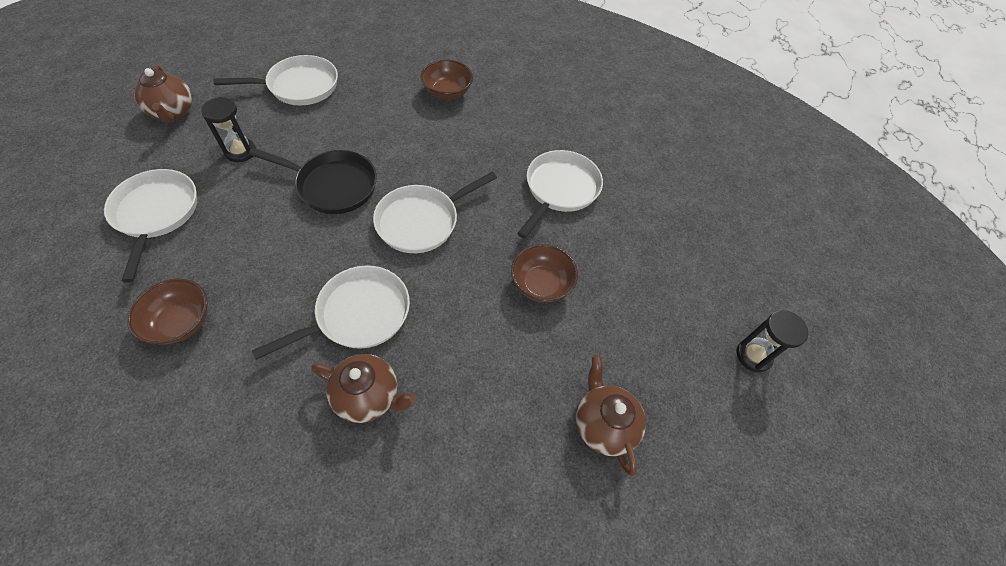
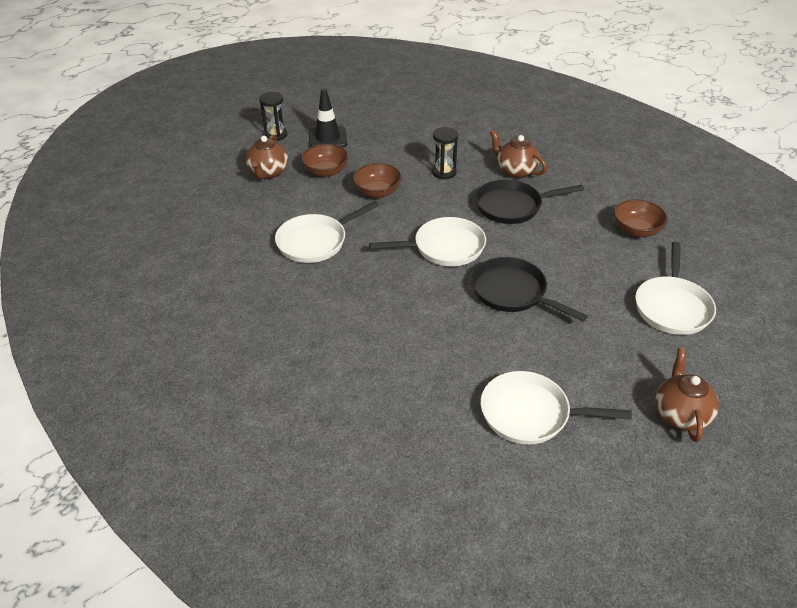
camera: 150 degrees left, 15 degrees down
(240, 151) = (599, 346): black hourglass -> black hourglass (444, 172)
(358, 314) = (512, 206): white pan -> black pan
(447, 92) = (359, 360): brown bowl -> brown bowl (326, 171)
(603, 425) = (388, 133): brown teapot -> brown teapot (268, 173)
(680, 376) = (327, 138): none -> black traffic cone

